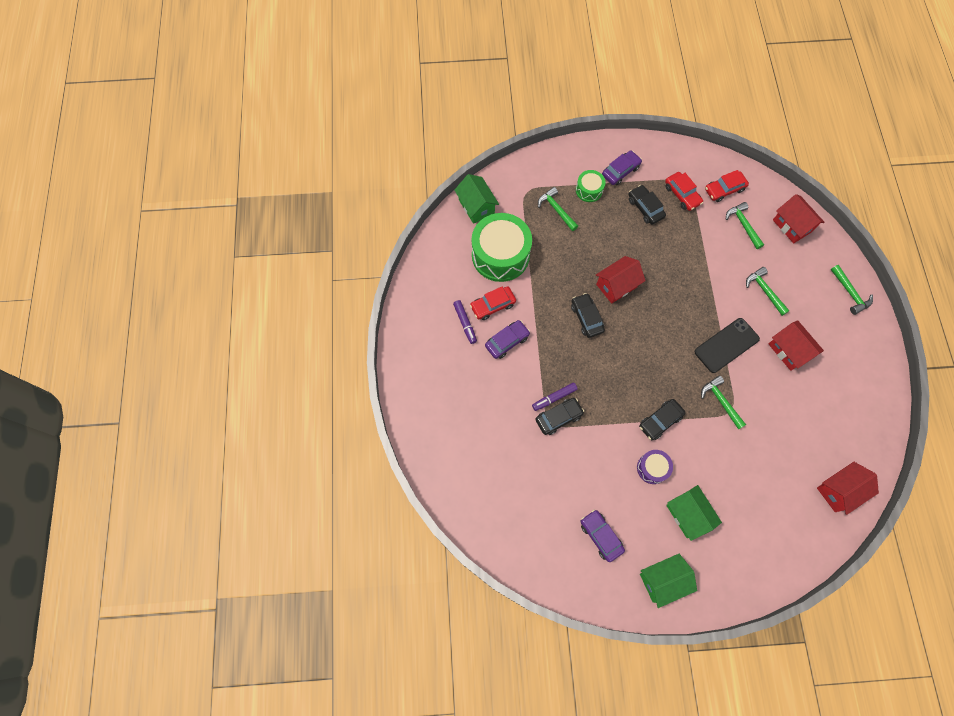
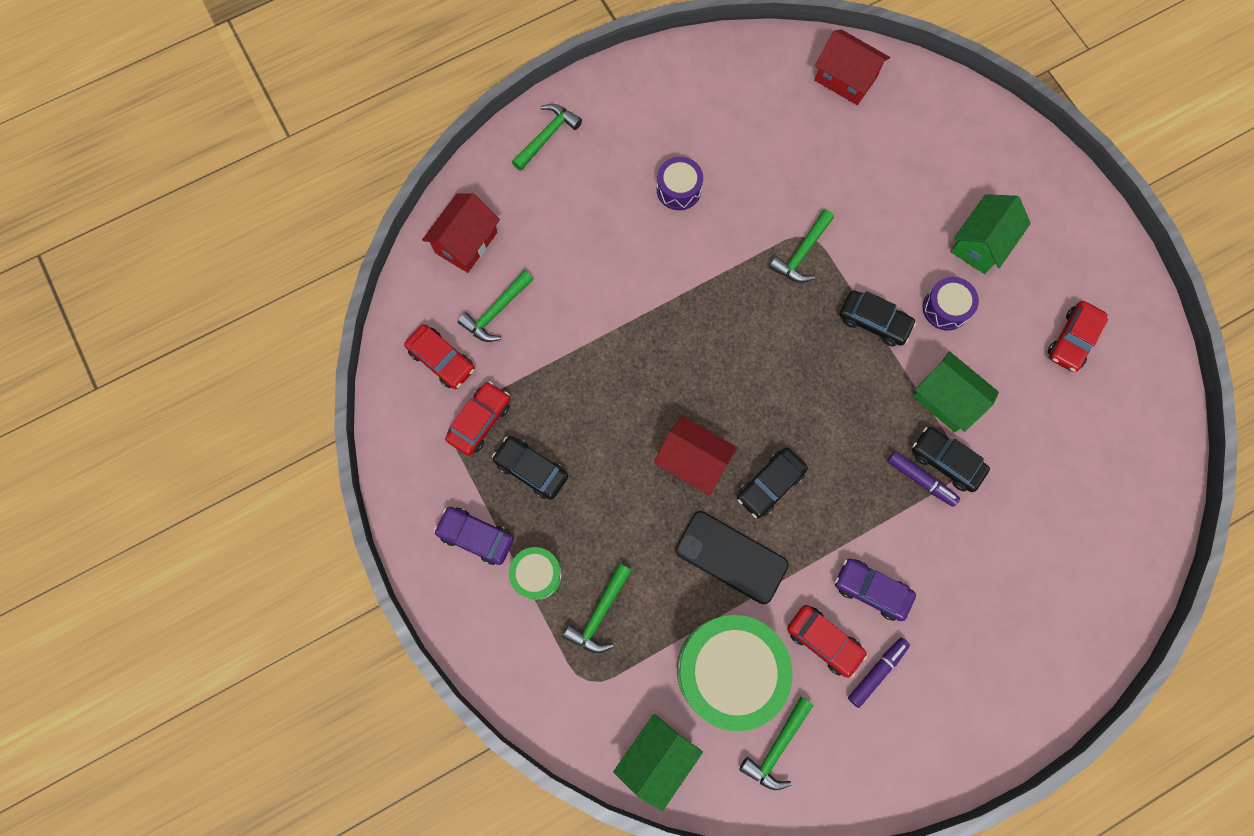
camera: 115 degrees left, 5 degrees up
(601, 536) = (1072, 340): purple car -> red car
(645, 208) = (531, 469): black car -> black car turned 90 degrees clockwise
(663, 580) = (1080, 245): green house -> green house (946, 399)
(726, 345) = (713, 272): black phone -> black phone (731, 557)
(764, 291) = (598, 248): green hammer -> green hammer (777, 747)
(789, 350) = (678, 189): red house -> purple drum

